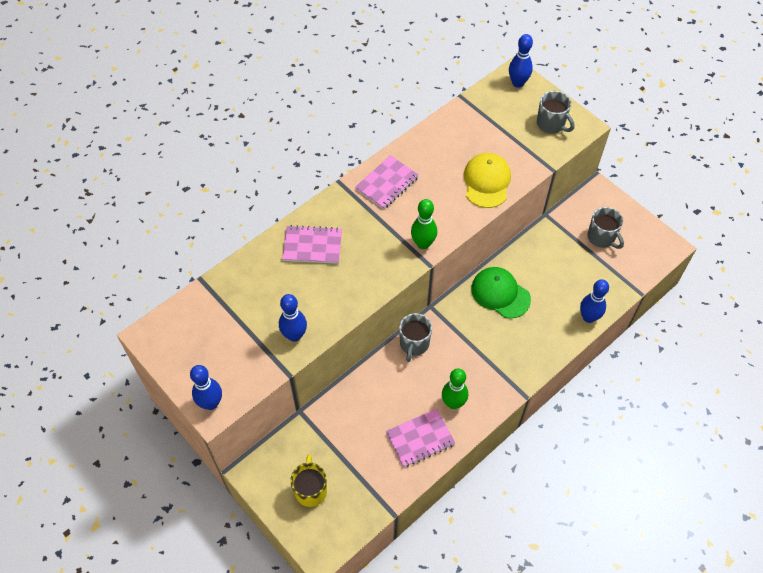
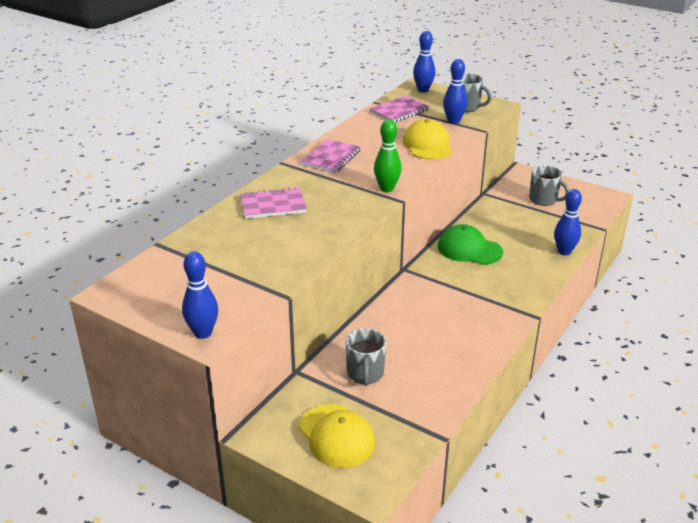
camera: 15 degrees left, 25 degrees down
(294, 335) = (280, 267): blue bowling pin -> blue bowling pin (453, 121)
(310, 490) = (336, 436): yellow mug -> yellow cap
(414, 344) = (400, 298): grey mug -> grey mug (365, 374)
(420, 439) = (442, 369): pink notebook -> pink notebook (399, 111)
(453, 403) = (464, 335): green bowling pin -> none

